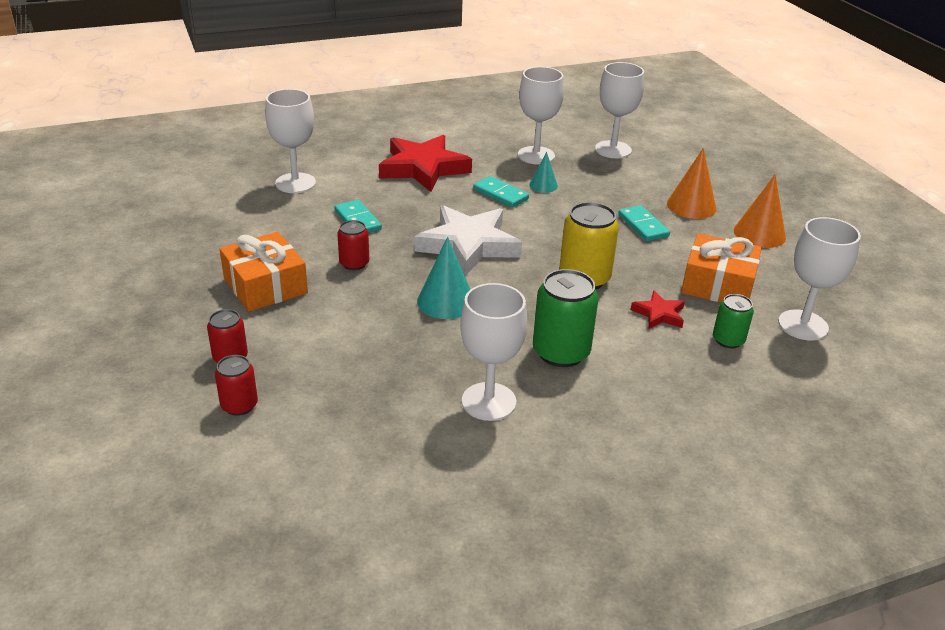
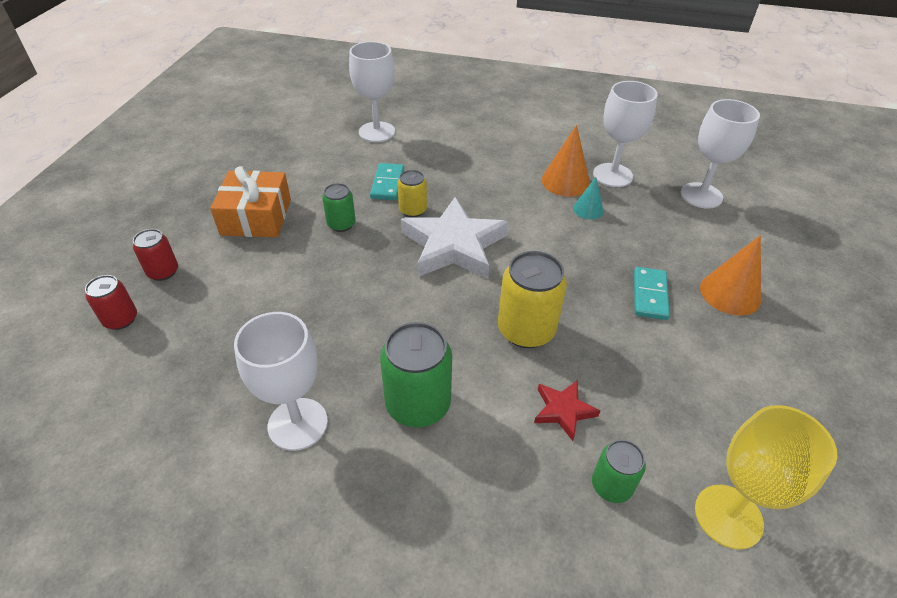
camera: 35 degrees right, 10 degrees up
(354, 263) = (341, 224): red can -> green can
(404, 232) = (413, 210): none -> yellow can
(423, 168) = (493, 153): red star -> none
(446, 301) = (374, 295): turquoise cone -> none
(500, 194) = (537, 204): turquoise domino -> none
(718, 284) = (668, 406): orange gift -> none
(759, 234) = (785, 363): orange cone -> orange cone (565, 181)
(803, 325) = (728, 516): white goblet -> yellow goblet

